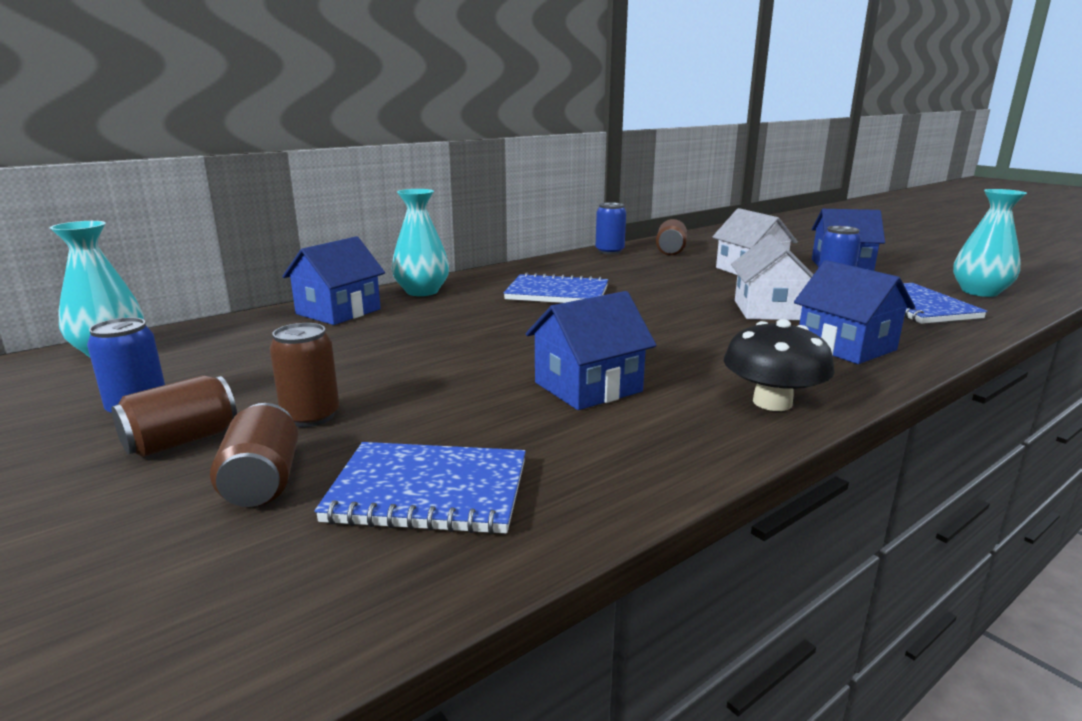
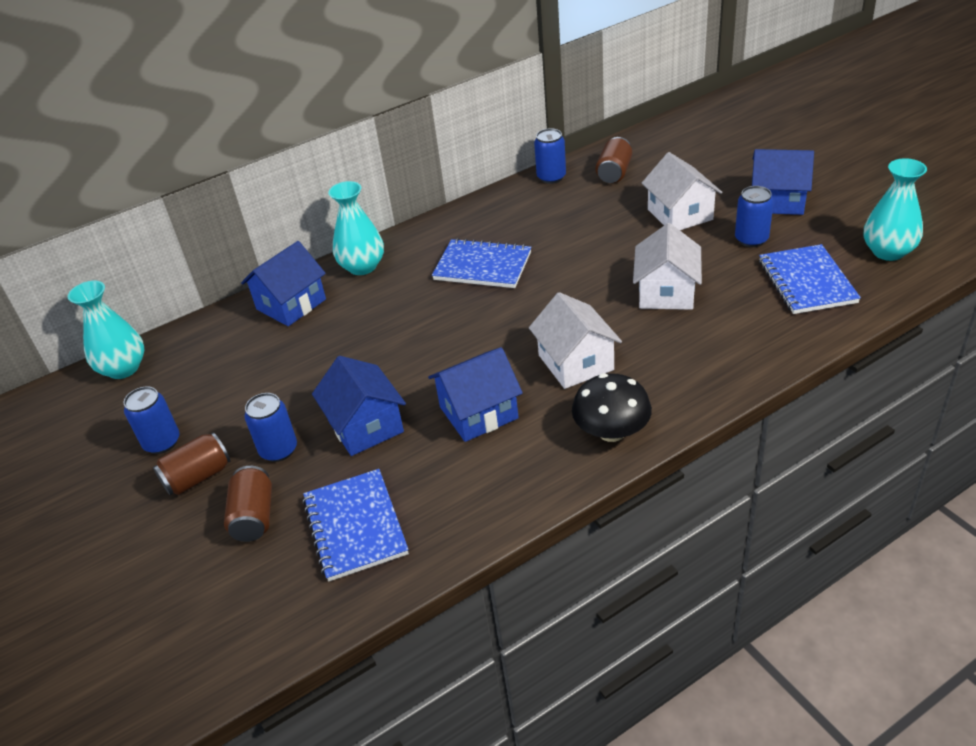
camera: 10 degrees right, 20 degrees up
(311, 416) = (278, 450): brown can -> blue can
(428, 492) = (355, 526): blue notebook -> blue notebook turned 60 degrees clockwise
(694, 352) = (575, 362): none -> white house
(846, 346) = (707, 352): blue house -> blue house (365, 426)

